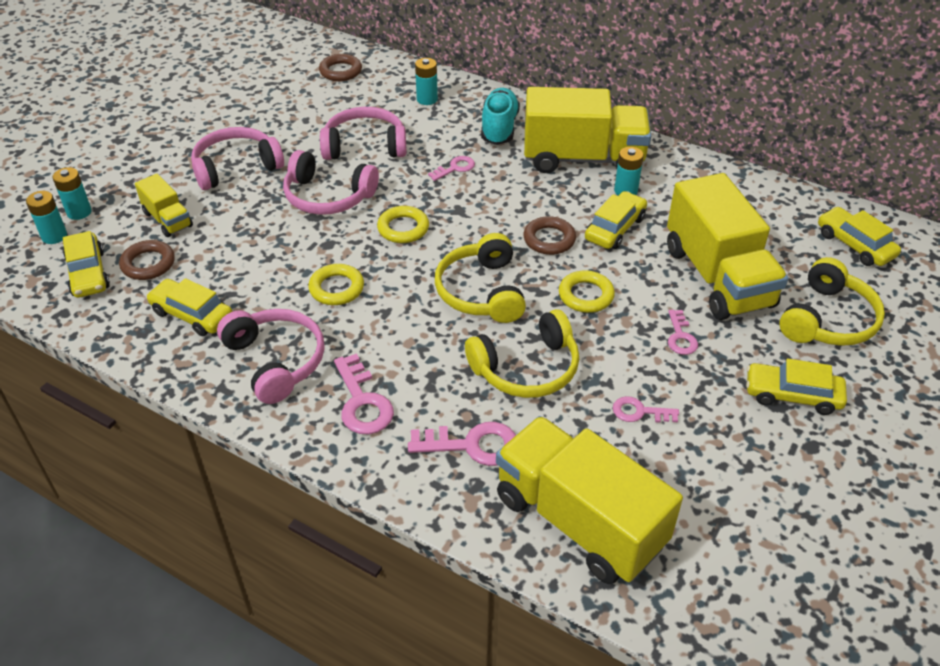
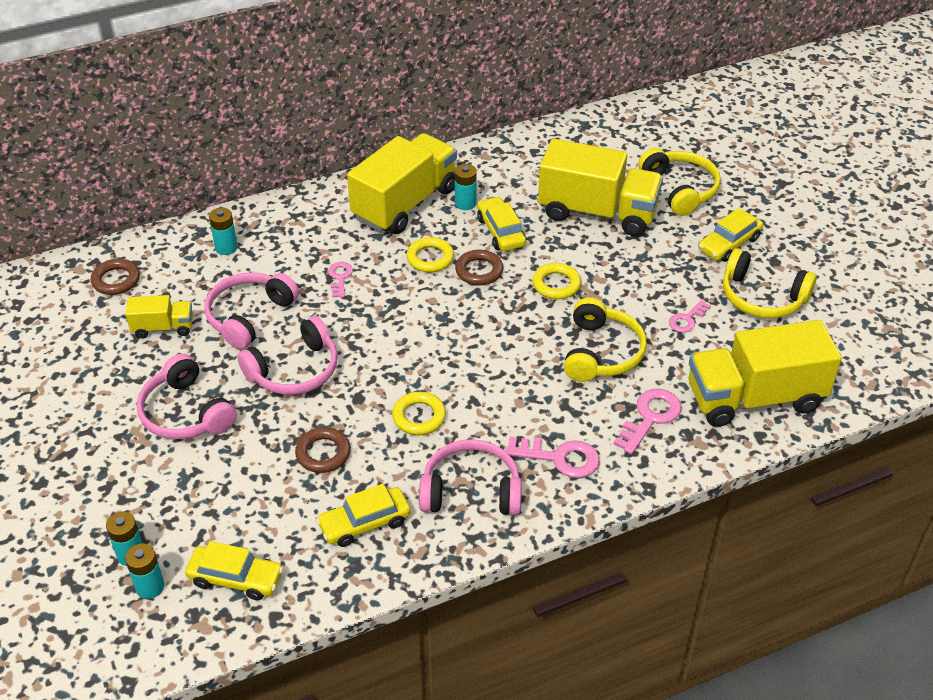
camera: 55 degrees left, 0 degrees up
(148, 264) = (265, 529): brown ring -> brown ring (323, 453)
(168, 220) = (214, 491): yellow truck -> yellow truck (163, 328)
(236, 167) = (185, 413): pink headphones -> pink headphones turned 45 degrees counterclockwise
(403, 228) = (384, 344): yellow ring -> yellow ring (430, 258)
(481, 291) = (501, 336): yellow headphones -> yellow headphones (762, 297)
(499, 128) = (315, 227): turquoise shoe -> none
(680, 337) = (637, 262): pink key -> none
(854, 245) = (625, 135): yellow car -> none

